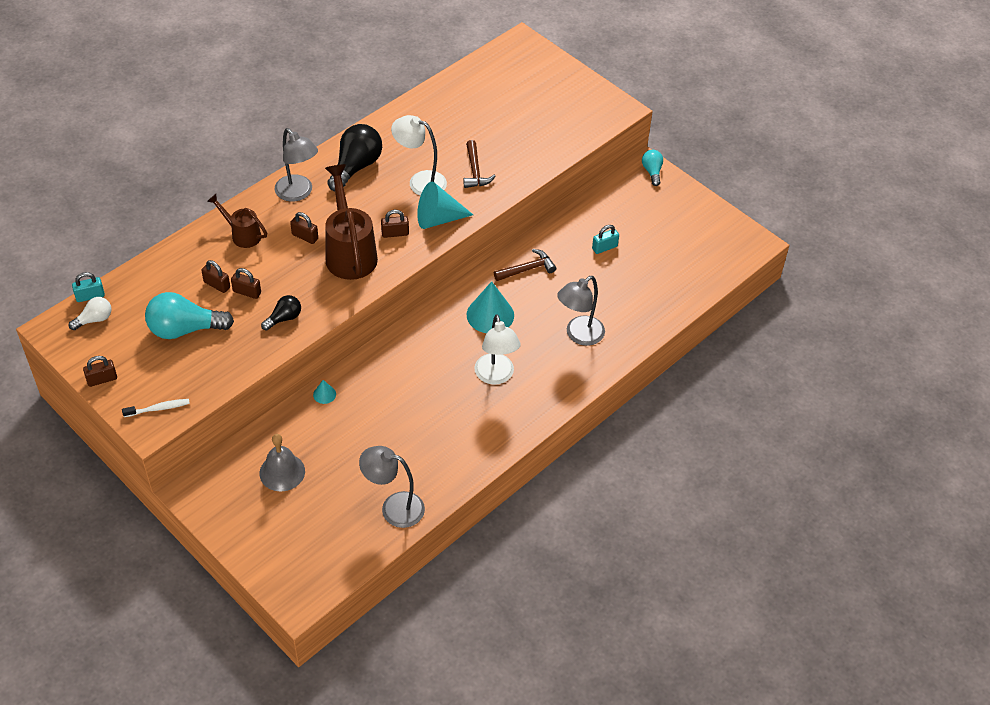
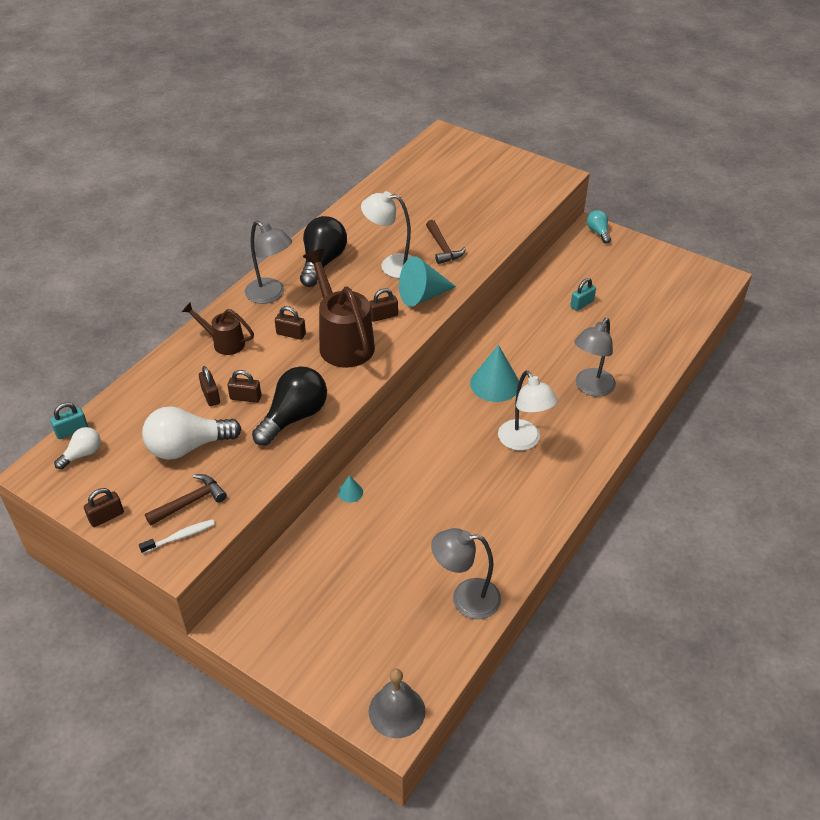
camera: 10 degrees left, 5 degrees down
(185, 329) = (188, 447): turquoise light bulb -> white light bulb
(217, 285) = (210, 396): brown padlock -> brown padlock turned 45 degrees clockwise
(282, 472) = (329, 583): grey bell -> grey bell (397, 711)
(284, 318) = (294, 417): black light bulb -> black light bulb, size x1.86
(527, 269) = (515, 335): brown hammer -> brown hammer (190, 502)

